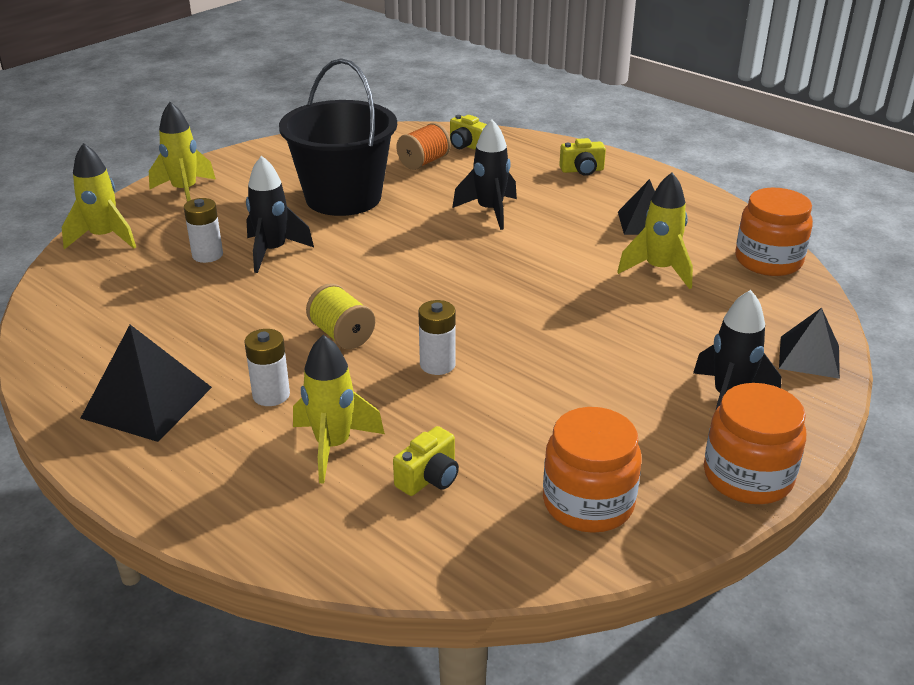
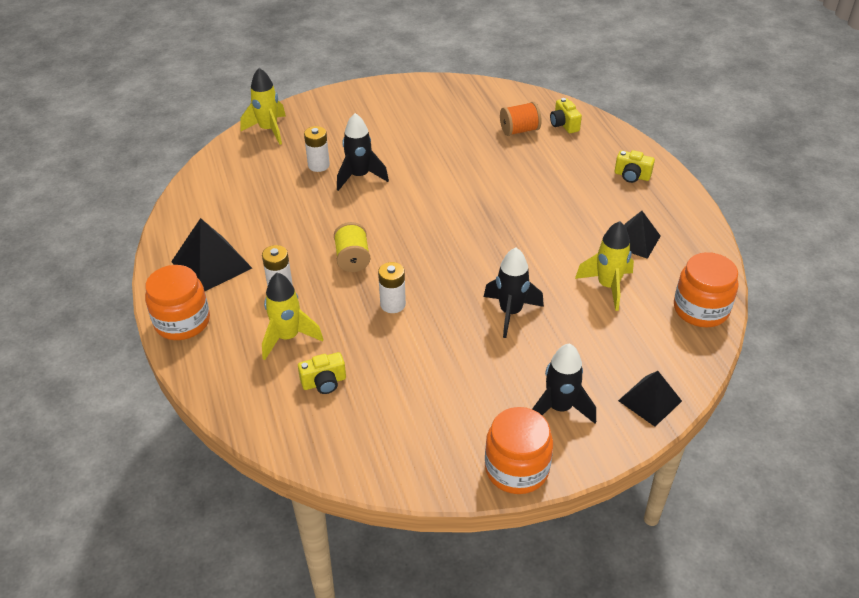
camera: 30 degrees right, 10 degrees up
(185, 191) = (341, 106): yellow rocket -> none
(343, 197) = (438, 145): black bucket -> none
(490, 211) = (530, 191): black rocket -> black rocket (510, 312)
(588, 503) = (401, 440): orange jar -> orange jar (182, 322)

